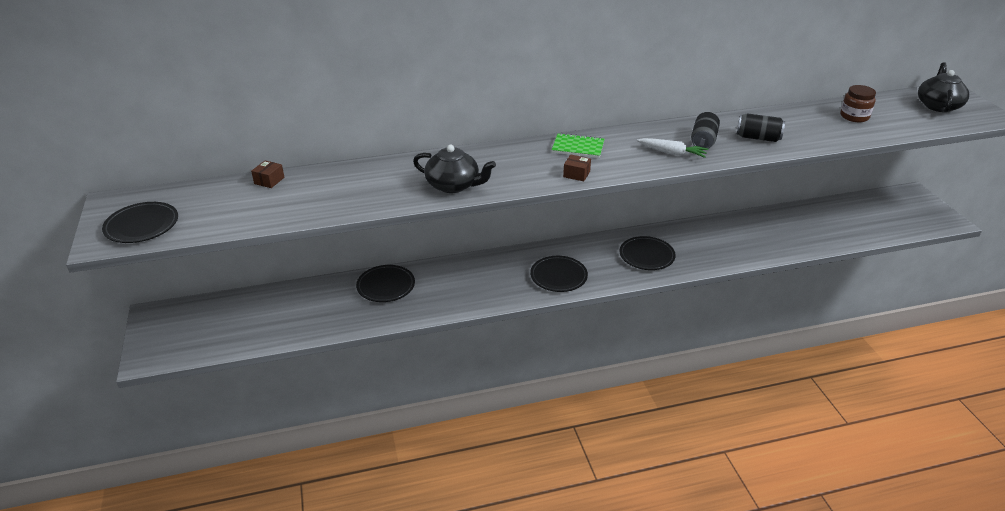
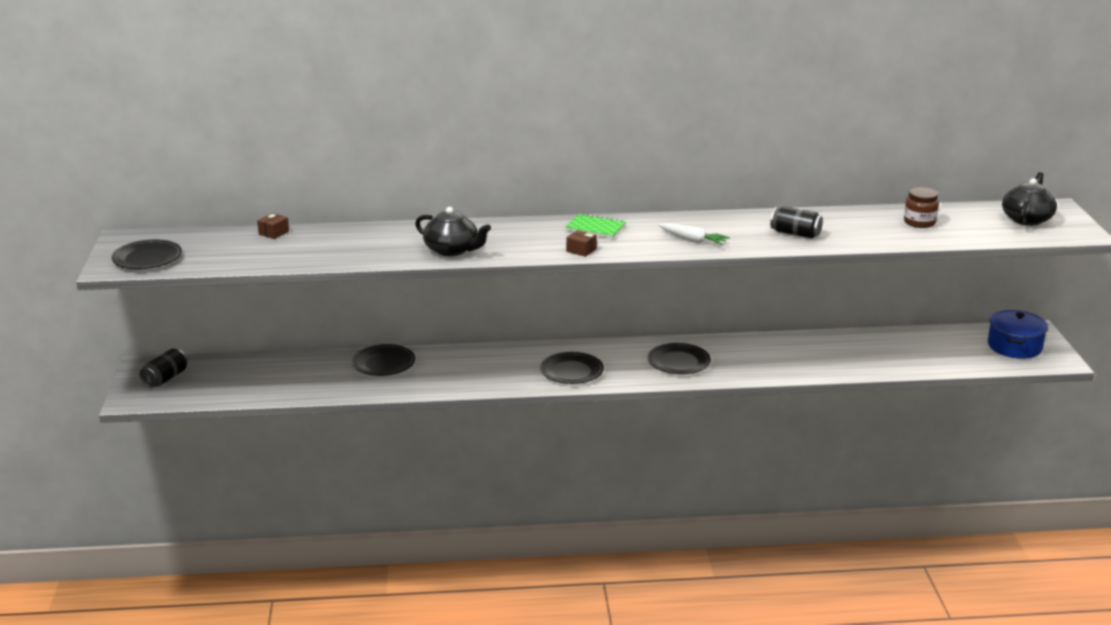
camera: 10 degrees right, 10 degrees down
(703, 141) = (733, 232): black can -> black can (165, 379)
(907, 210) = (1014, 346): none -> blue pot

